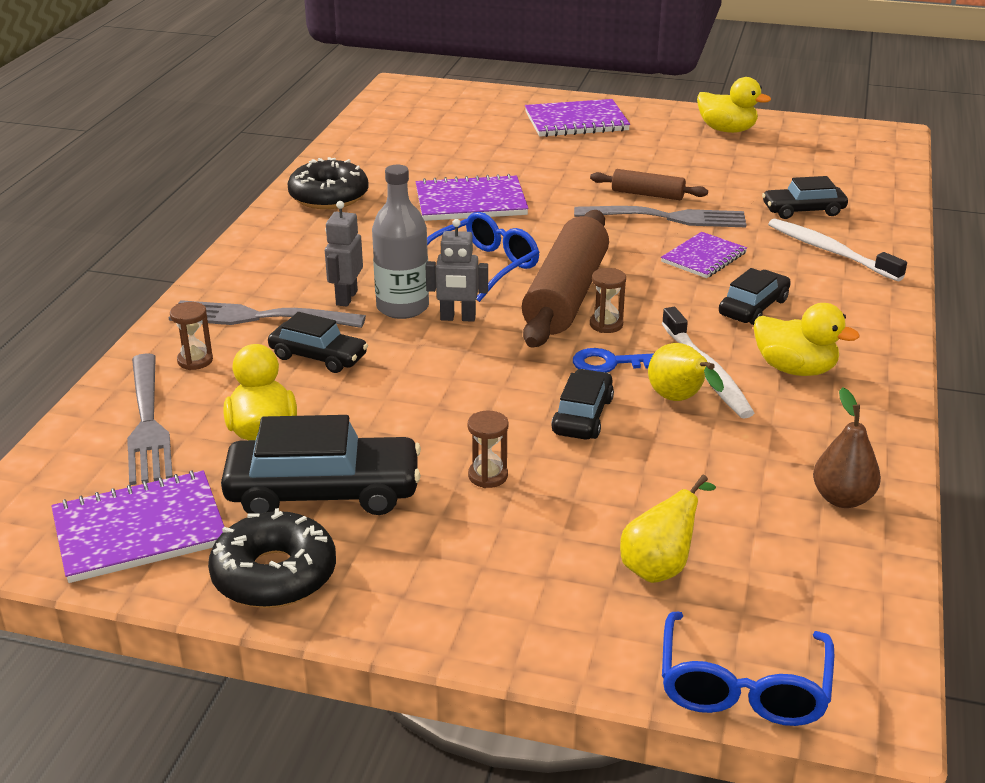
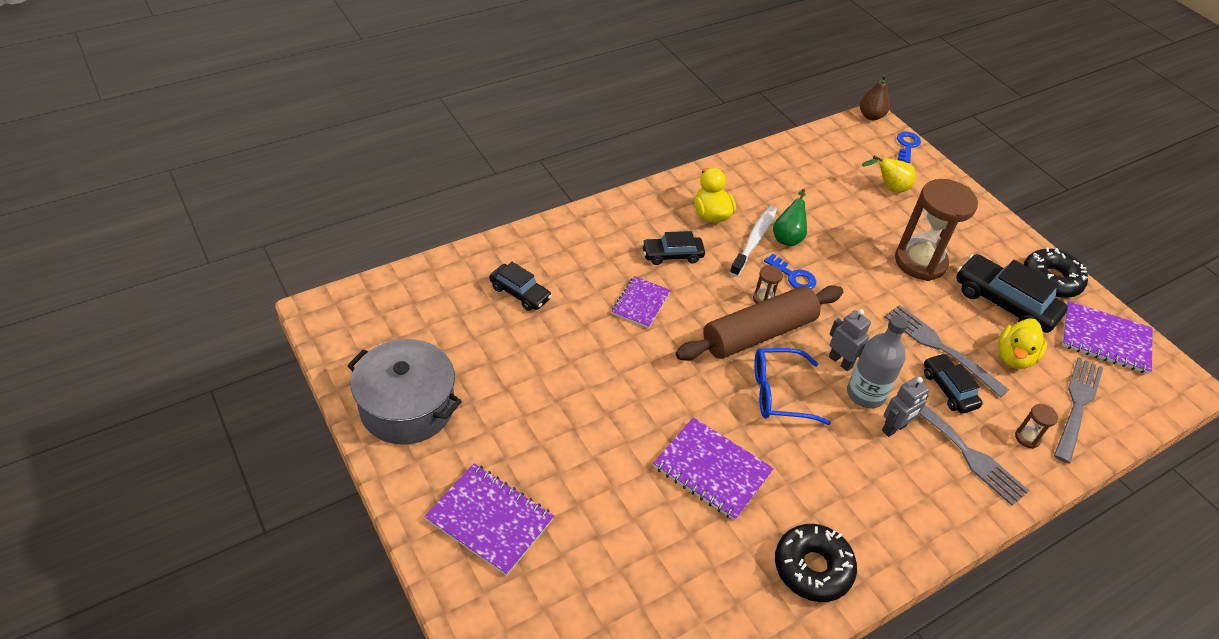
camera: 140 degrees left, 15 degrees up
(488, 476) = (920, 262): brown hourglass -> brown hourglass, size x2.43
(582, 416) = (843, 260): black car -> none
(647, 194) = (584, 381): brown rolling pin -> none
(666, 218) = (608, 350): grey fork -> grey fork (941, 348)
(680, 400) = (788, 237): yellow pear -> green pear
(704, 257) = (640, 303): purple notebook -> purple notebook turned 60 degrees counterclockwise
(727, 130) = (407, 407): yellow duck -> grey pot
(743, 688) = (907, 145): blue glasses -> blue key
(830, 251) = (566, 256): white toothbrush -> none
(842, 498) = (785, 163): brown pear -> brown pear (871, 116)

